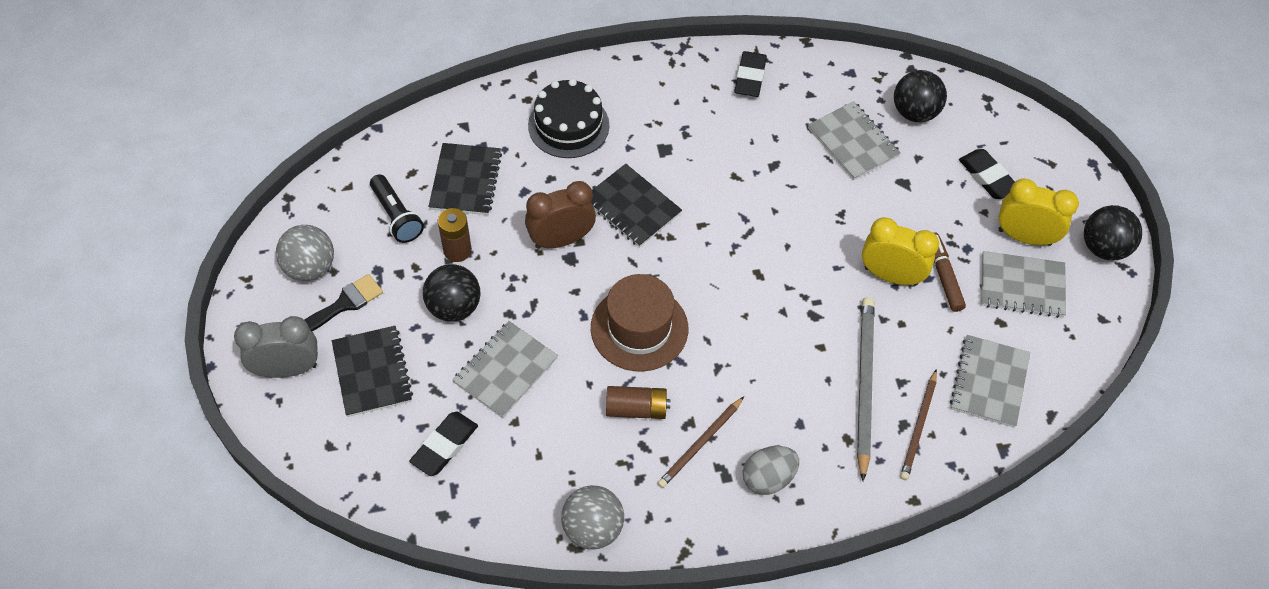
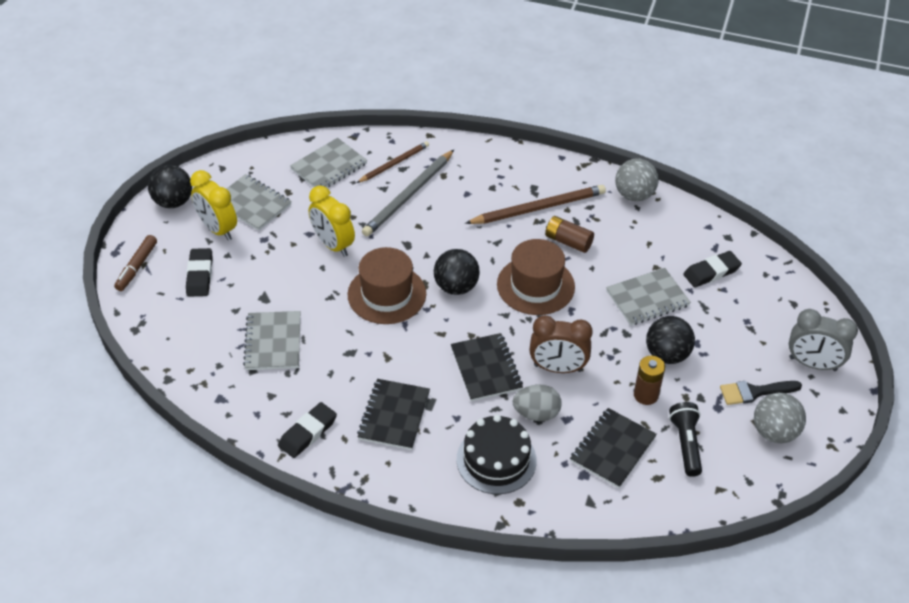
camera: 150 degrees left, 10 degrees down
(372, 372) = (747, 336): black notebook -> black notebook (394, 415)
(700, 444) = (538, 208): brown pencil -> brown pencil, size x1.60
(768, 478) = (508, 176): grey egg -> grey egg (536, 413)
(788, 243) = (386, 294): none -> brown hat
(914, 112) = (202, 343): black ball -> black ball (456, 287)
(943, 276) = (297, 230): brown marker -> brown marker (137, 267)

